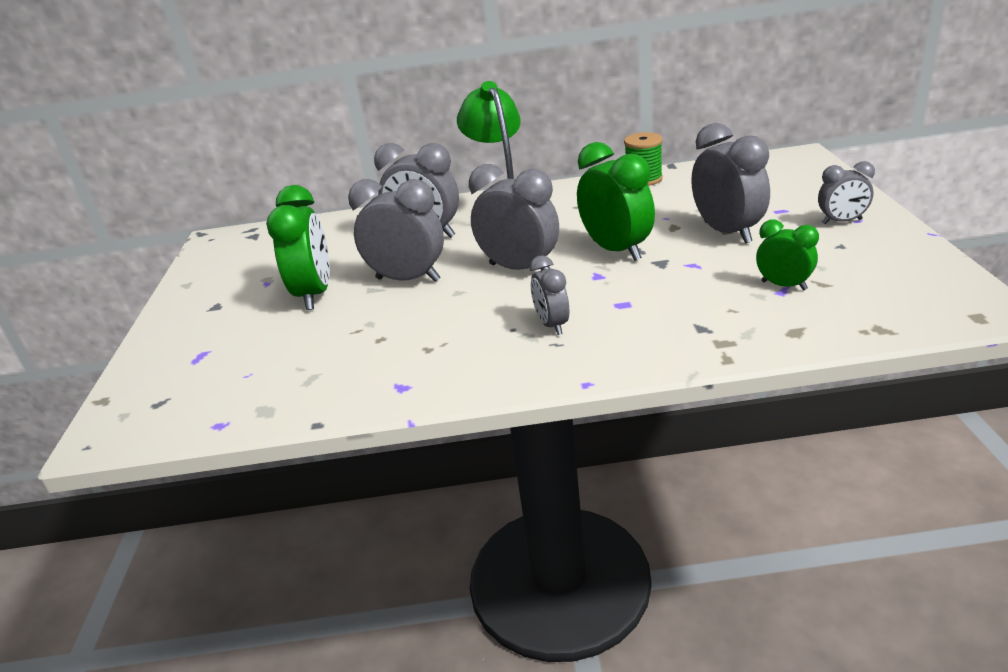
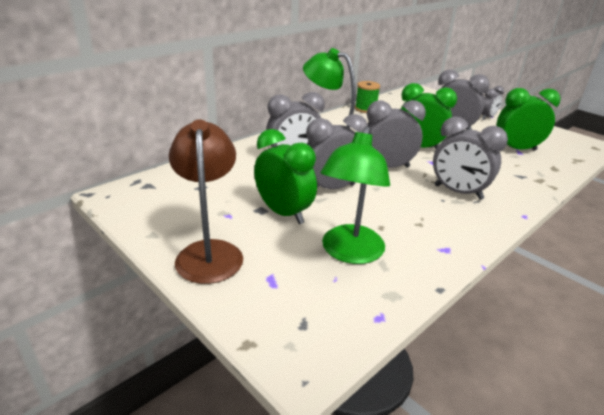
camera: 45 degrees left, 0 degrees up
(198, 313) = (209, 252): none -> brown lamp
(301, 355) = (349, 253): none -> green lamp
(552, 325) = (458, 192): grey clock -> grey clock, size x1.75
(784, 285) = (516, 149): green clock -> green clock, size x1.75

